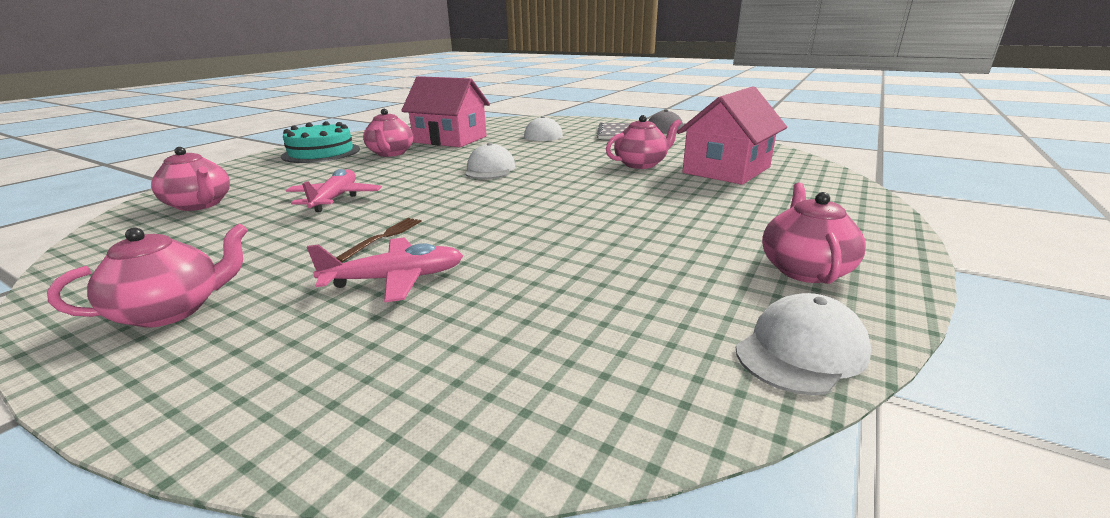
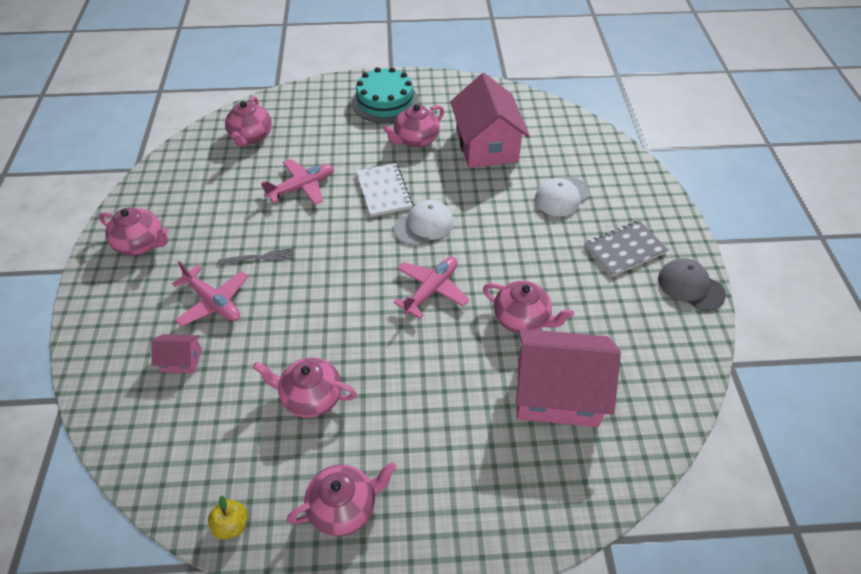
camera: 55 degrees right, 25 degrees up
(383, 237) = (259, 257): brown fork -> grey fork
(421, 173) = (383, 191): none -> white notebook
(456, 326) = (181, 360): none -> pink house
(566, 181) = (431, 290): none -> pink plane
(631, 254) = (311, 397): none -> pink teapot
(801, 350) = (232, 525): white cap -> yellow apple

